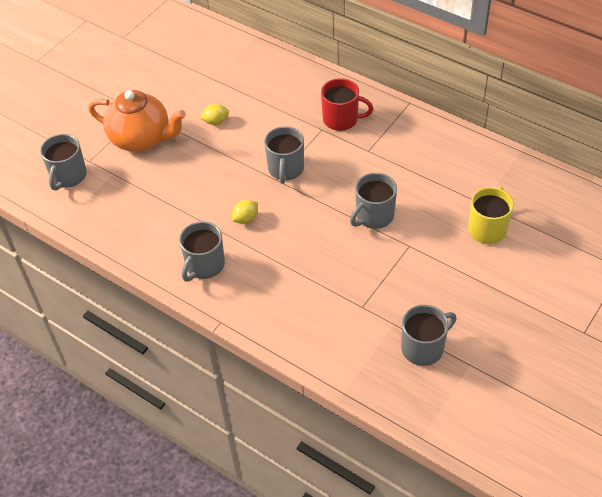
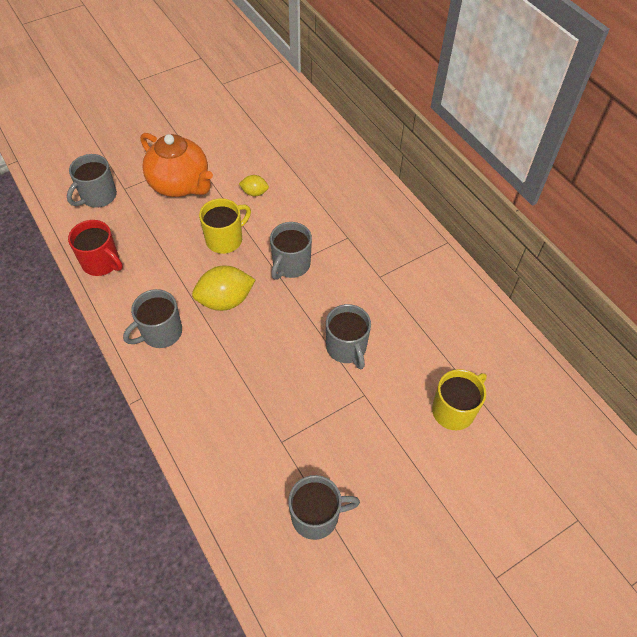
camera: 20 degrees right, 5 degrees up
(213, 169) = (225, 239): none -> yellow mug
(246, 218) = (225, 300): yellow lemon -> yellow lemon, size x1.87
(341, 119) = (371, 234): red mug -> red mug (102, 263)
(373, 216) = (346, 348): grey mug -> grey mug turned 90 degrees counterclockwise

